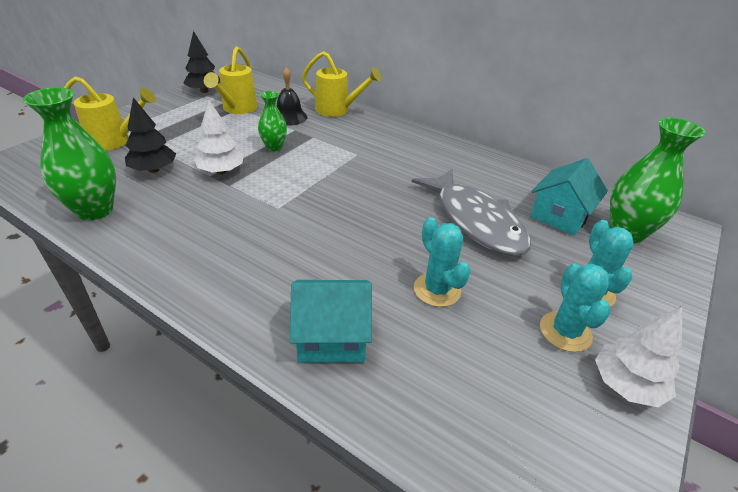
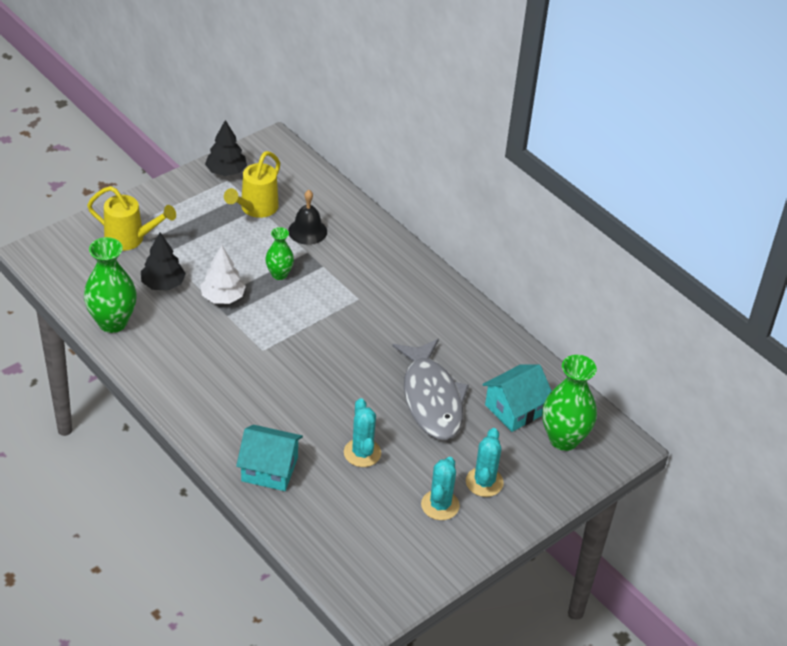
camera: 15 degrees right, 5 degrees up
(337, 110) = (363, 228): yellow watering can -> none
(626, 385) = (456, 547): white tree -> none

